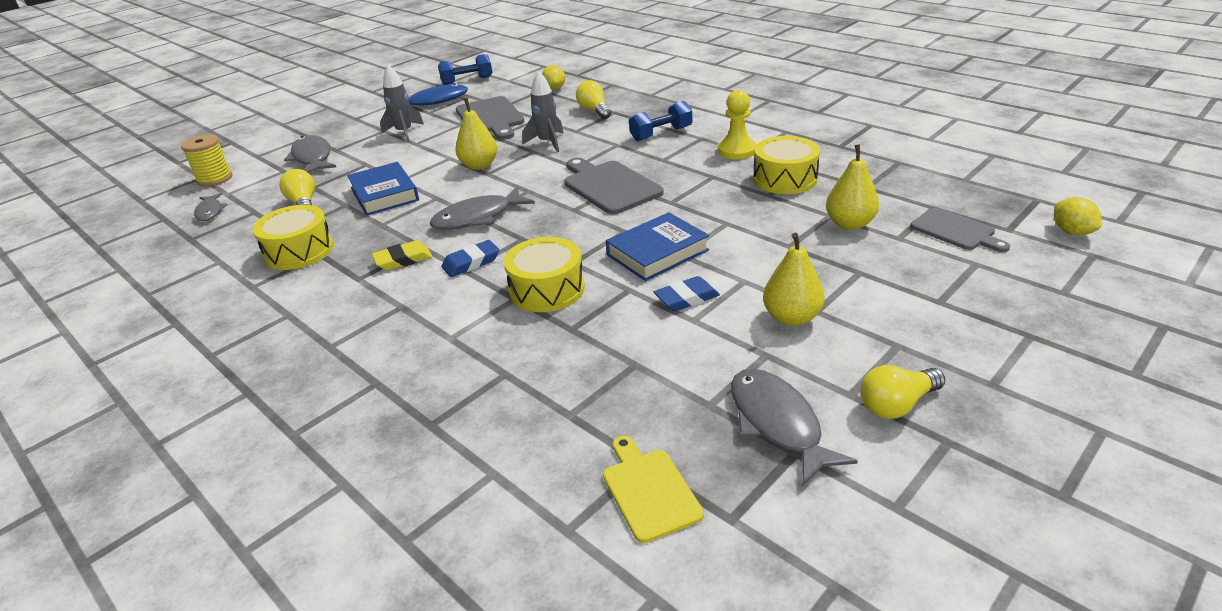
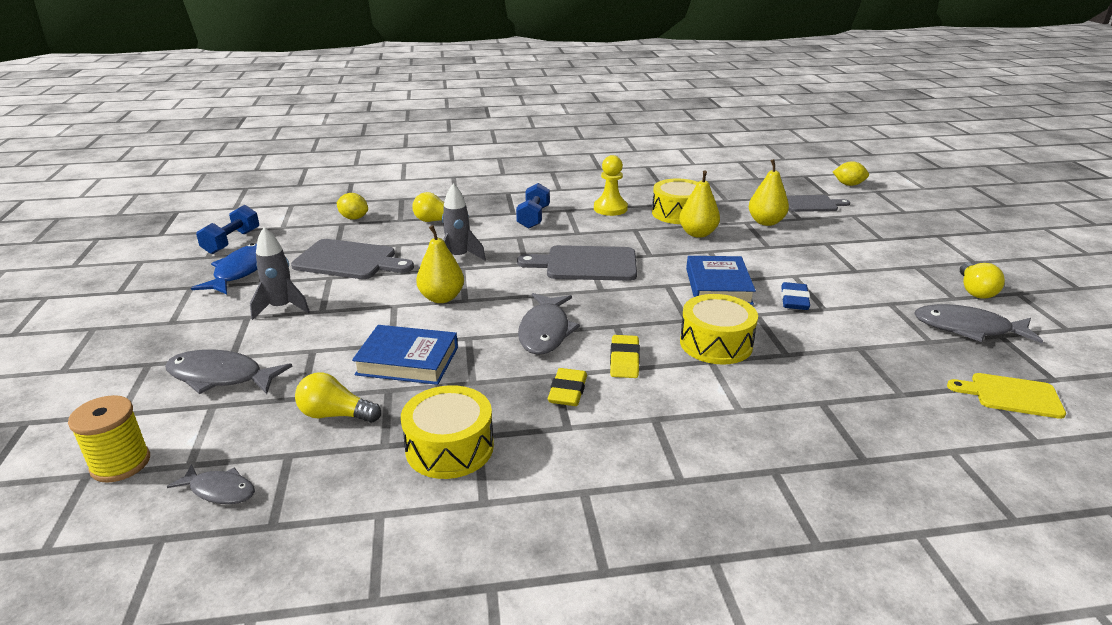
camera: 55 degrees left, 5 degrees down
(471, 263) = (624, 360): blue eraser -> yellow eraser
(791, 318) = (856, 280): yellow pear -> yellow pear (697, 234)

